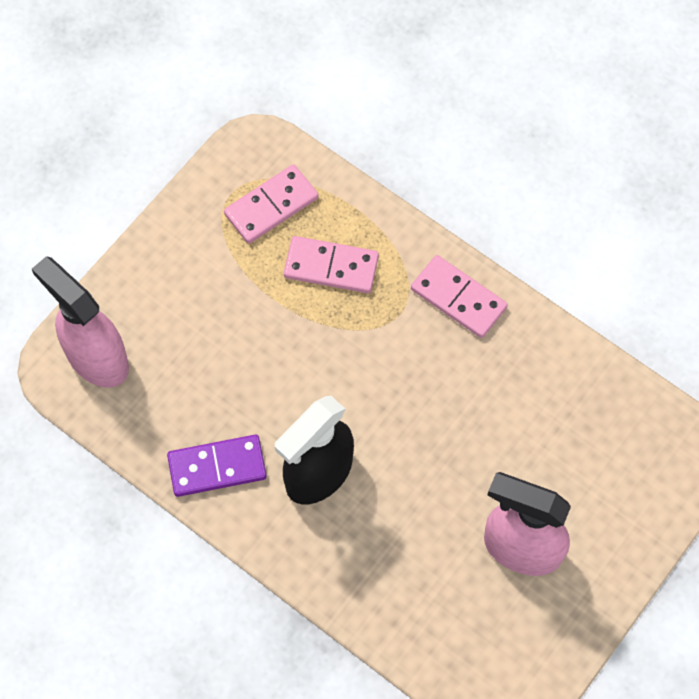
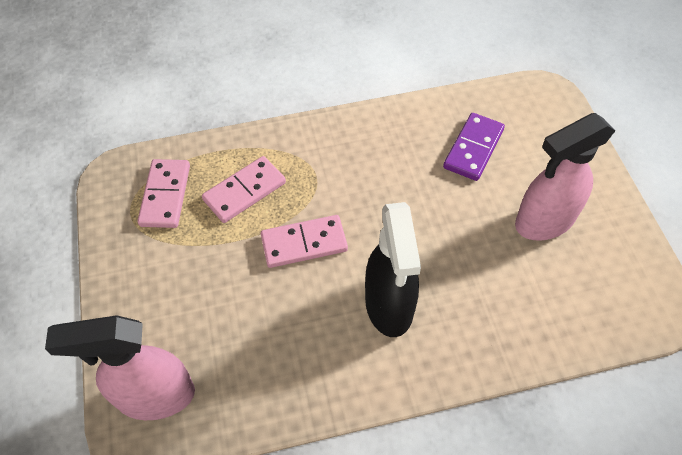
camera: 50 degrees left, 10 degrees down
(217, 467) = (324, 371): purple domino -> purple domino (473, 148)
(458, 298) = (337, 139): pink domino -> pink domino (304, 243)

